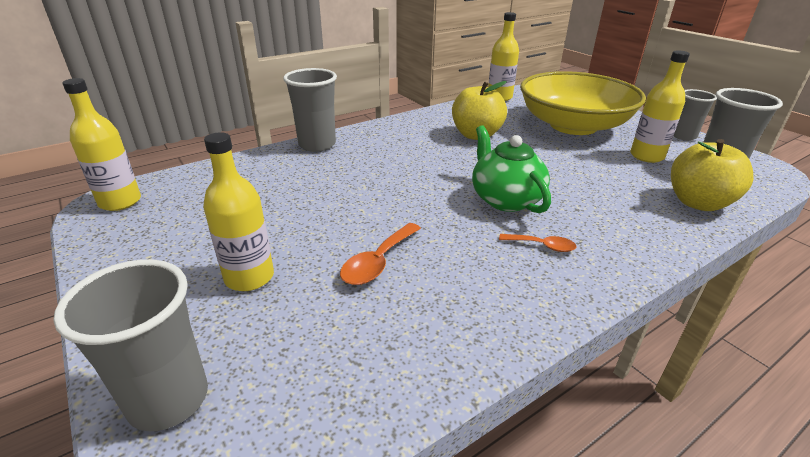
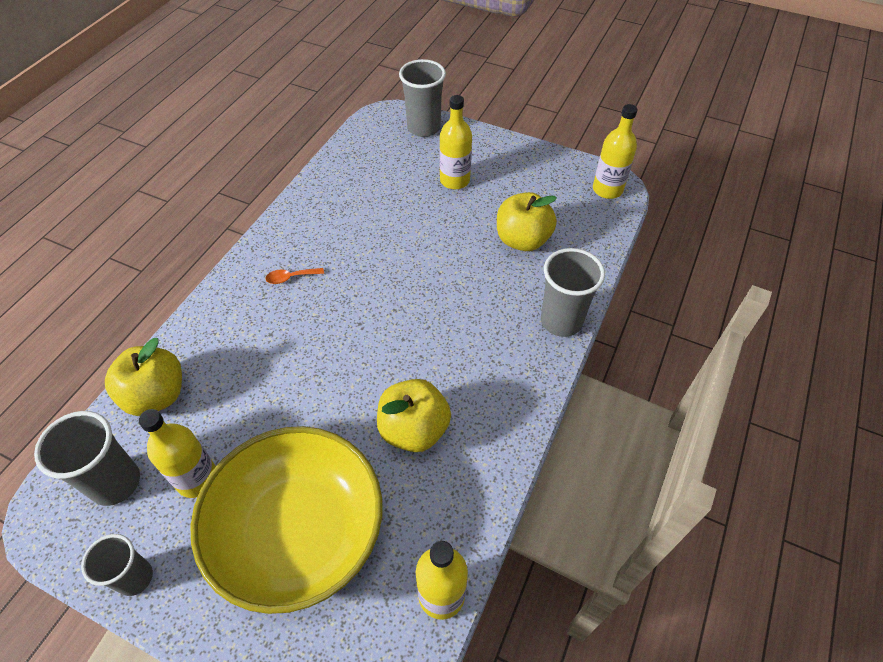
camera: 150 degrees right, 20 degrees up
(268, 194) = (522, 240): none -> yellow apple
(378, 262) = (392, 219): orange spoon -> none
(505, 199) = (335, 319): green teapot -> none

